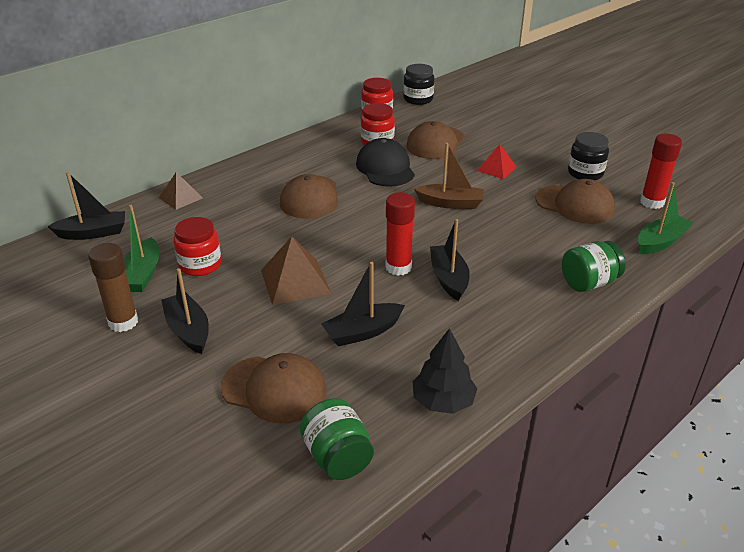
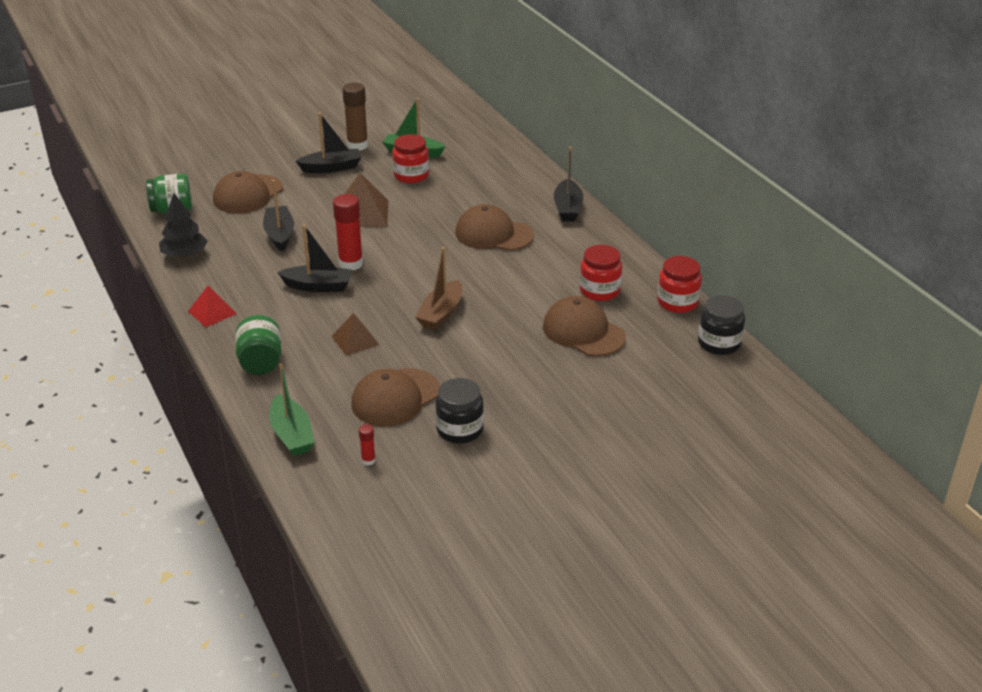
camera: 105 degrees right, 0 degrees up
(93, 233) = (484, 134): black boat -> black boat (567, 208)
(180, 197) = (524, 171): brown pyramid -> brown pyramid (355, 340)
(385, 168) = (534, 286): black cap -> none
(496, 168) = (501, 362): red pyramid -> red pyramid (212, 312)
(652, 202) = (368, 460): red glue stick -> red glue stick, size x0.47

